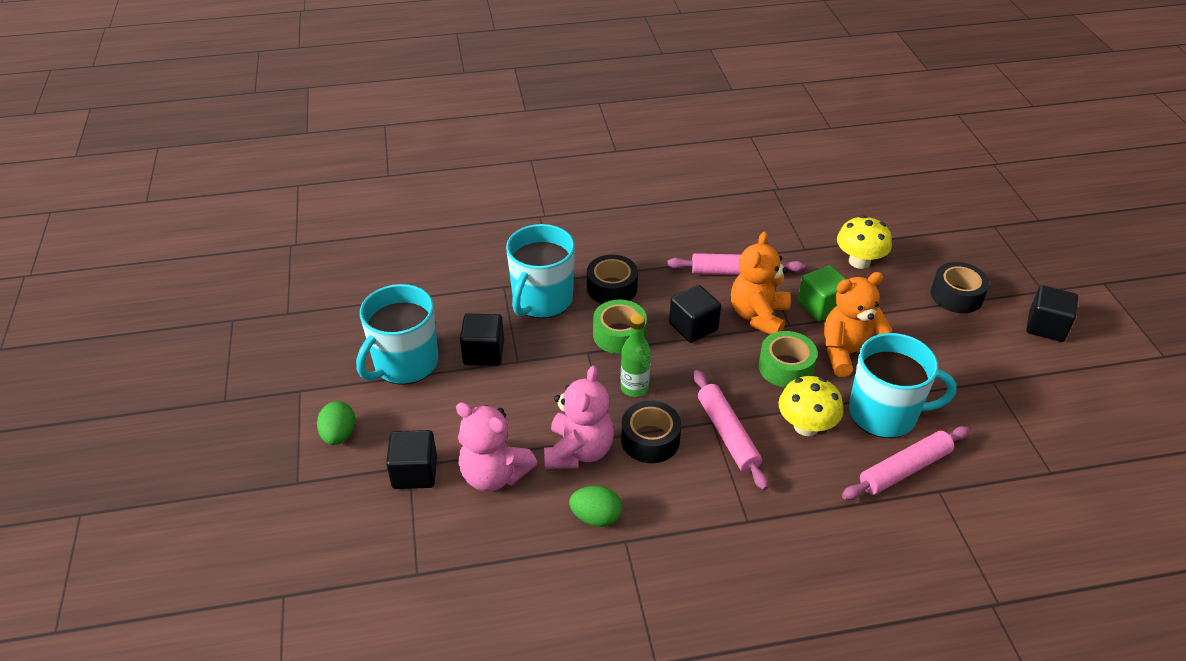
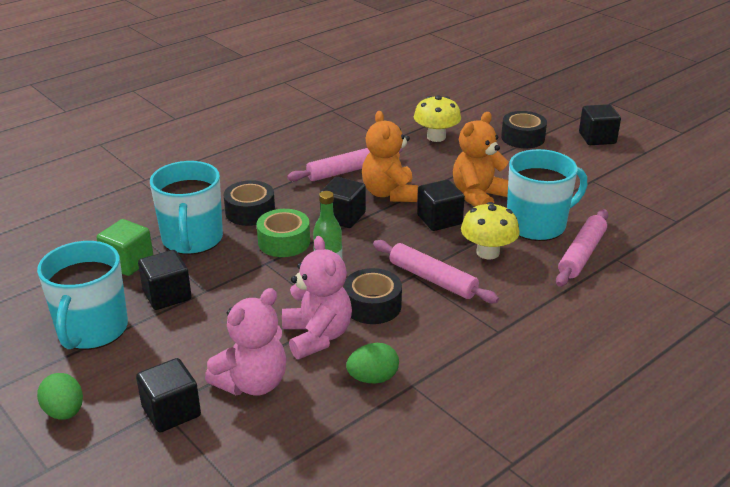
camera: 30 degrees left, 10 degrees down
(494, 475) = (252, 383): pink teddy bear -> pink teddy bear turned 45 degrees counterclockwise
(786, 367) = (439, 220): green tape -> black cube
(821, 306) = (432, 173): green cube -> green cube (128, 262)

